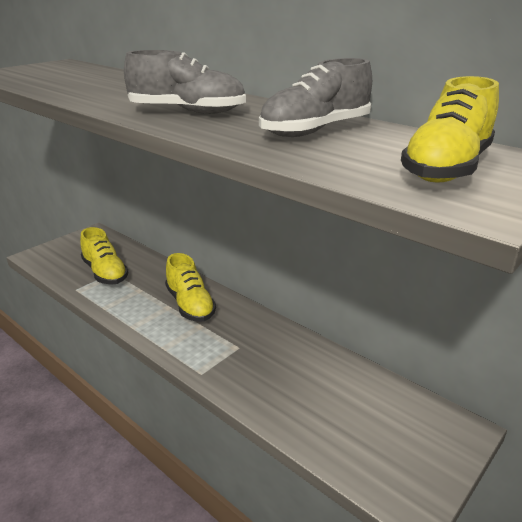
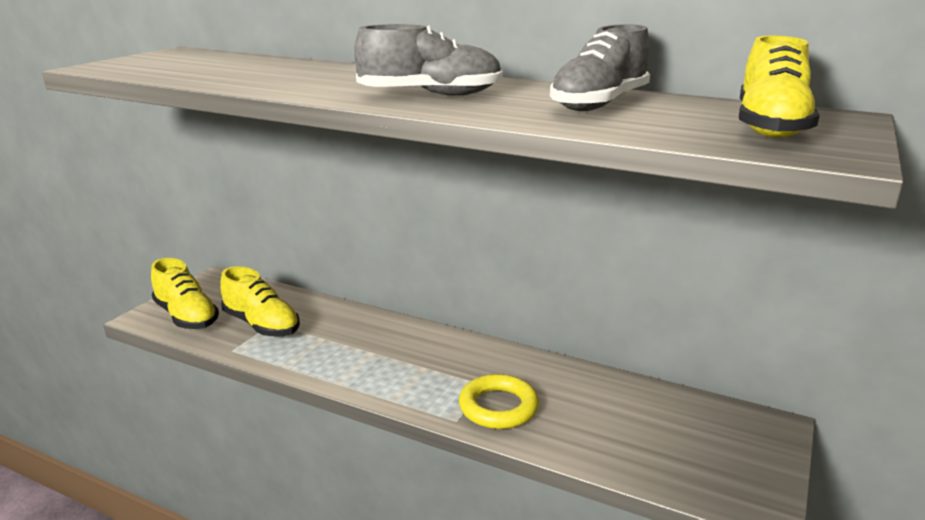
camera: 15 degrees left, 5 degrees down
(190, 305) = (397, 347): yellow shoe -> yellow shoe (186, 316)
(238, 368) = (498, 407): none -> yellow ring

